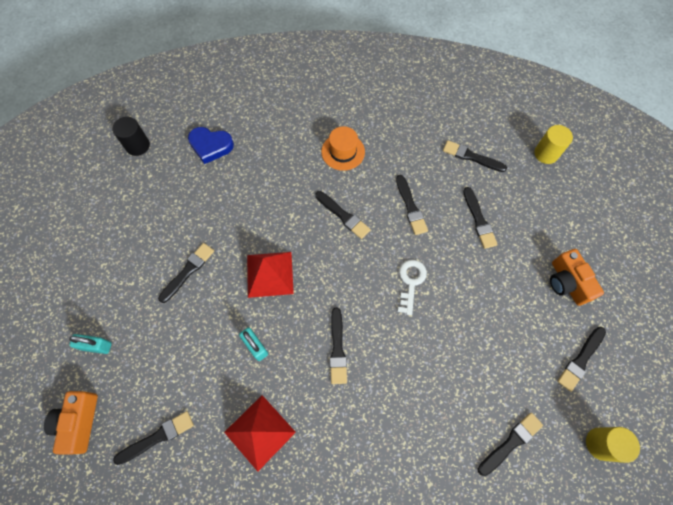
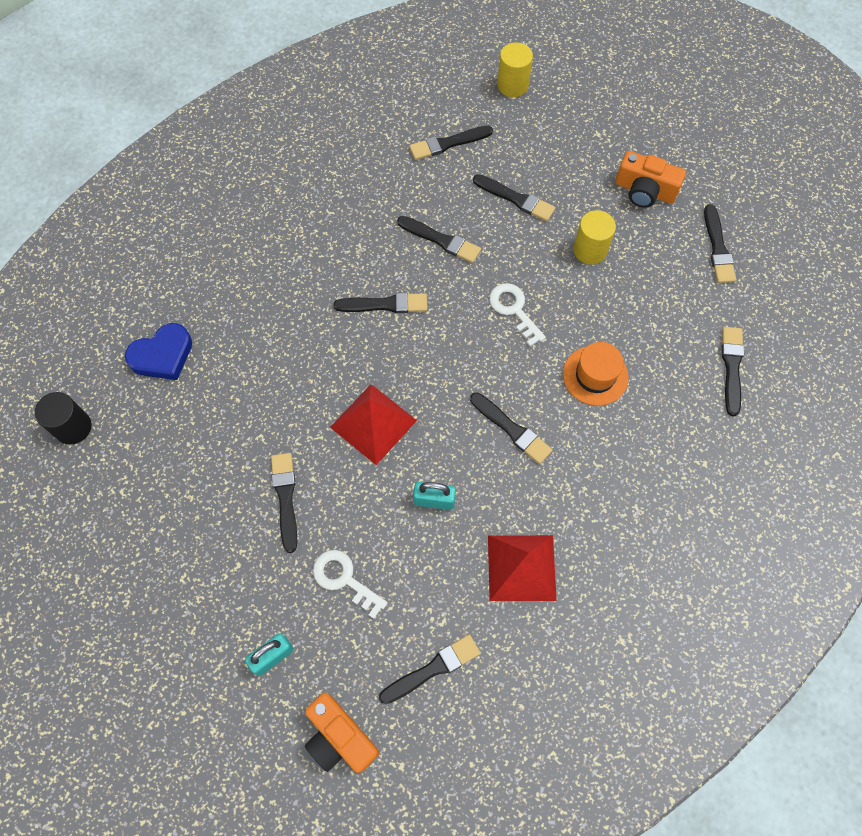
camera: 45 degrees left, 0 degrees up
(157, 437) = (432, 669): black brush -> black brush turned 45 degrees clockwise
(169, 342) = (344, 579): none -> white key
(343, 152) = (315, 242): orange hat -> orange hat (595, 375)
(600, 444) = (795, 302): yellow cylinder -> yellow cylinder (590, 250)

